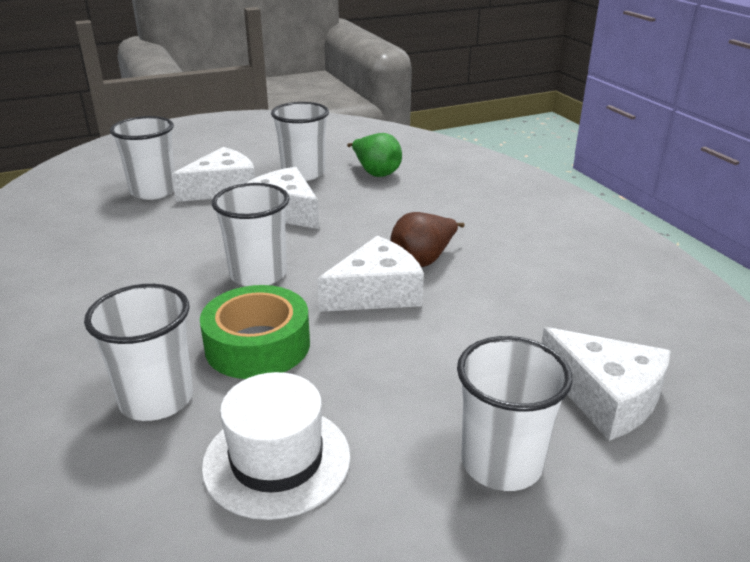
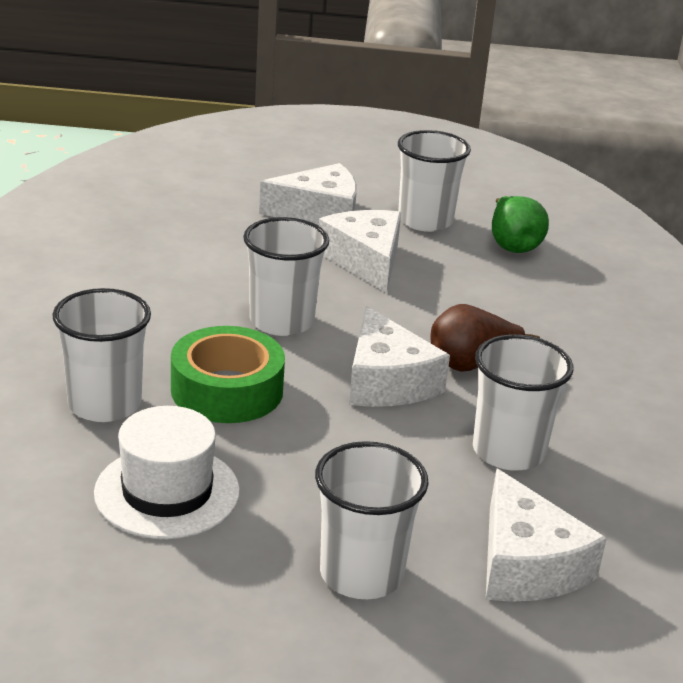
camera: 25 degrees right, 0 degrees up
(153, 191) = (244, 194): white cup -> white cup (508, 451)
(376, 293) = (386, 381): white cheese -> white cheese turned 75 degrees clockwise

